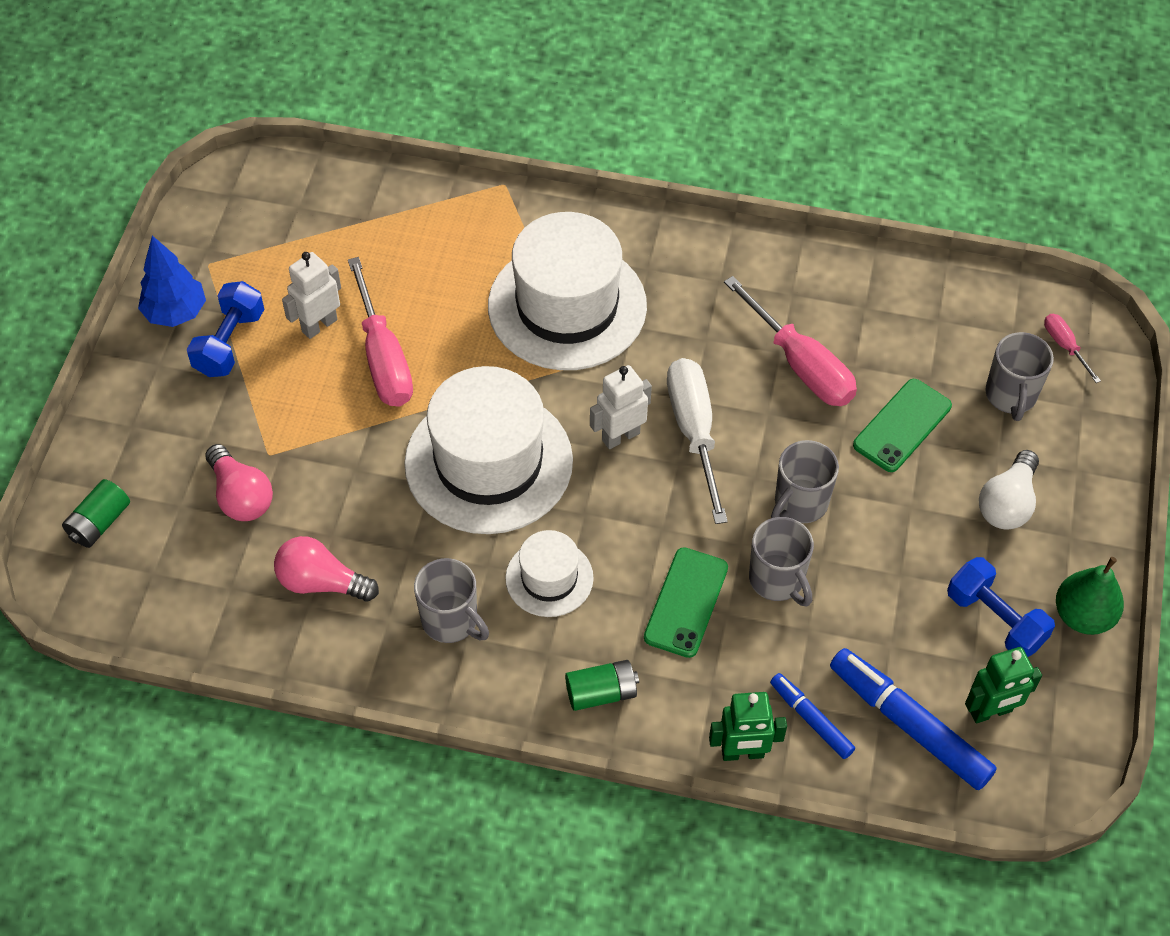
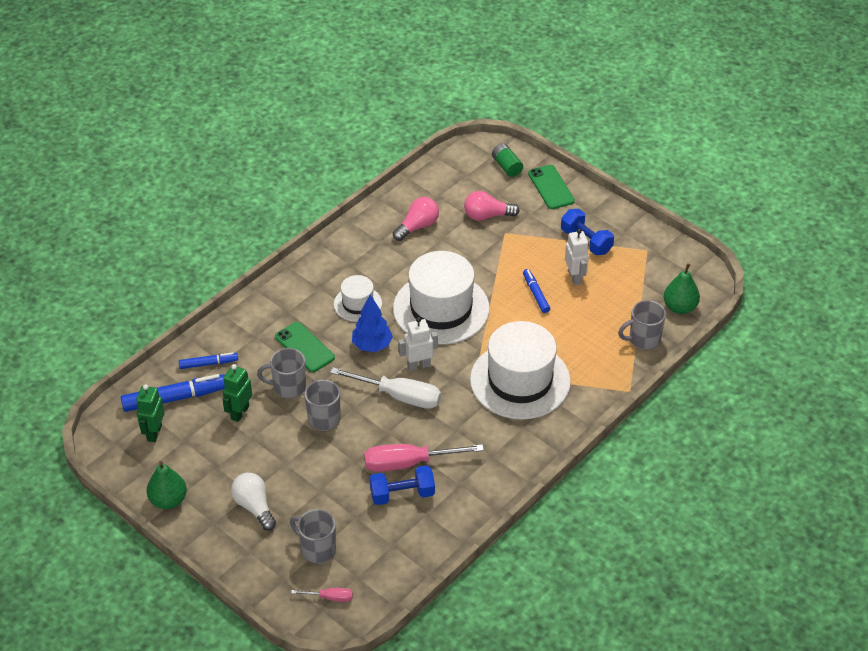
camera: 120 degrees right, 10 degrees down
(176, 313) = (620, 228): blue tree -> blue tree (372, 345)
(309, 186) = (680, 307): none -> green pear
(383, 358) = (536, 294): pink screwdriver -> blue marker
(451, 621) = (362, 261): grey mug -> grey mug (643, 339)
(601, 693) = (284, 297): green battery -> none
(620, 436) = (418, 365): white robot -> white robot turned 105 degrees counterclockwise
(742, 753) = (214, 332): green robot -> green robot (239, 412)
(902, 425) = (336, 487): green phone -> green phone (551, 187)
(995, 619) = (197, 462): blue dumbbell -> blue dumbbell (402, 494)

